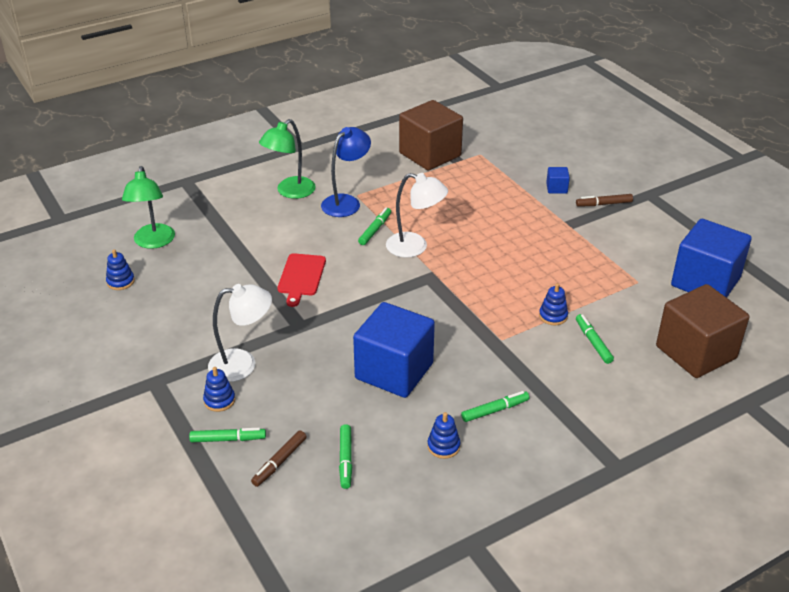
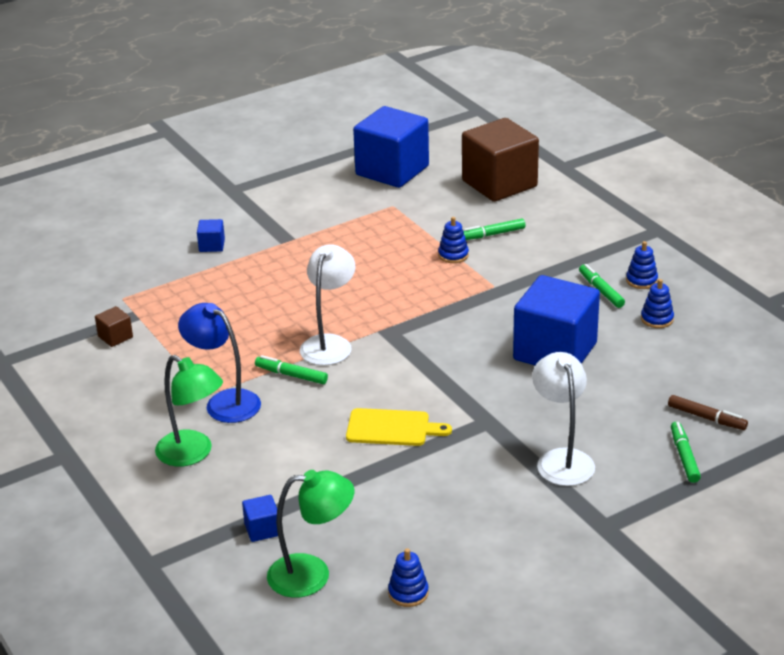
camera: 90 degrees left, 5 degrees down
(204, 222) = (262, 529): none -> blue cube
(219, 400) = (626, 470): blue stacking toy -> blue stacking toy (641, 280)
(301, 277) = (392, 428): red cutting board -> yellow cutting board
(345, 460) = (691, 376): green marker -> none
(430, 154) = (115, 337): brown cube -> brown cube, size x0.41
(603, 204) = (249, 217): brown marker -> none

